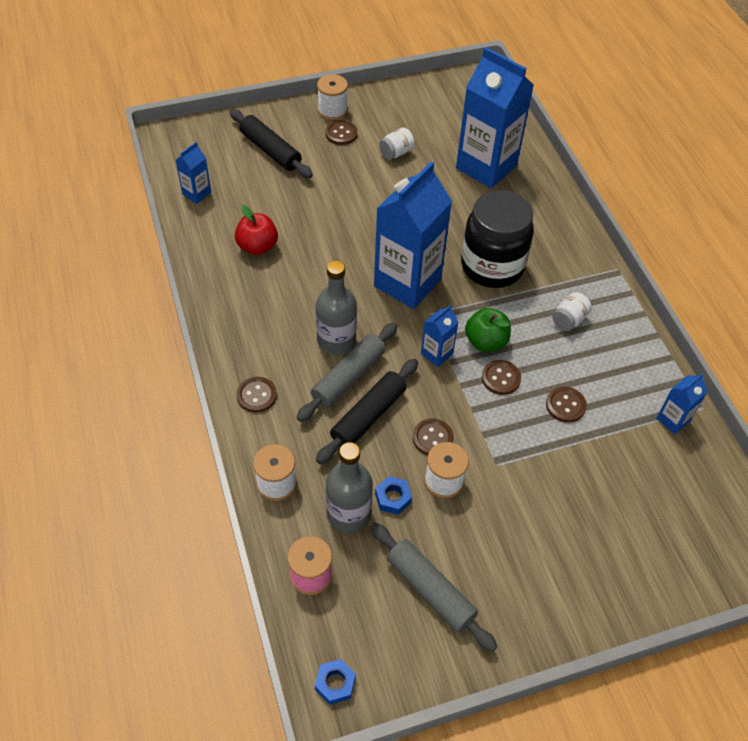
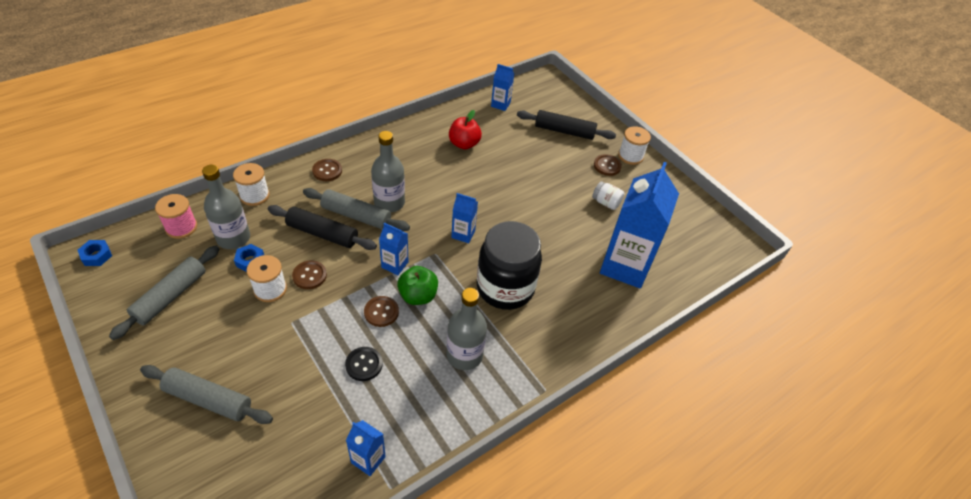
camera: 70 degrees right, 5 degrees down
(270, 150) = (564, 131): black rolling pin -> black rolling pin turned 75 degrees clockwise
(407, 283) = (463, 234): blue carton -> blue carton, size x0.45
(565, 405) = (364, 364): brown button -> black button
(569, 320) = (464, 355): white jar -> grey bottle
(586, 554) = (208, 399): none -> grey rolling pin

